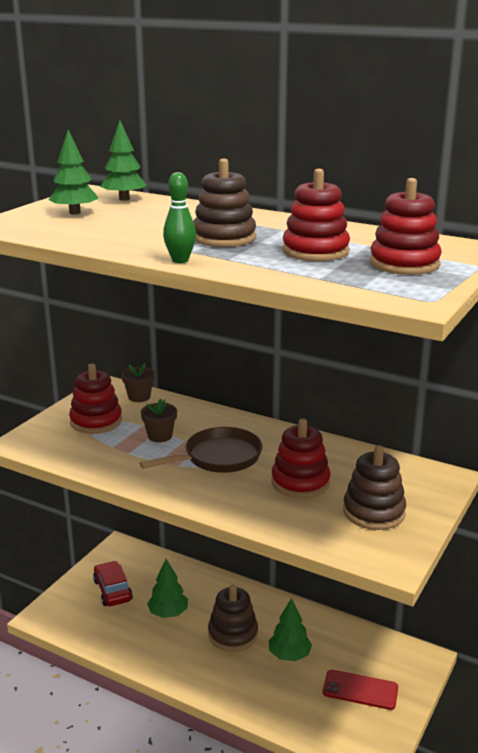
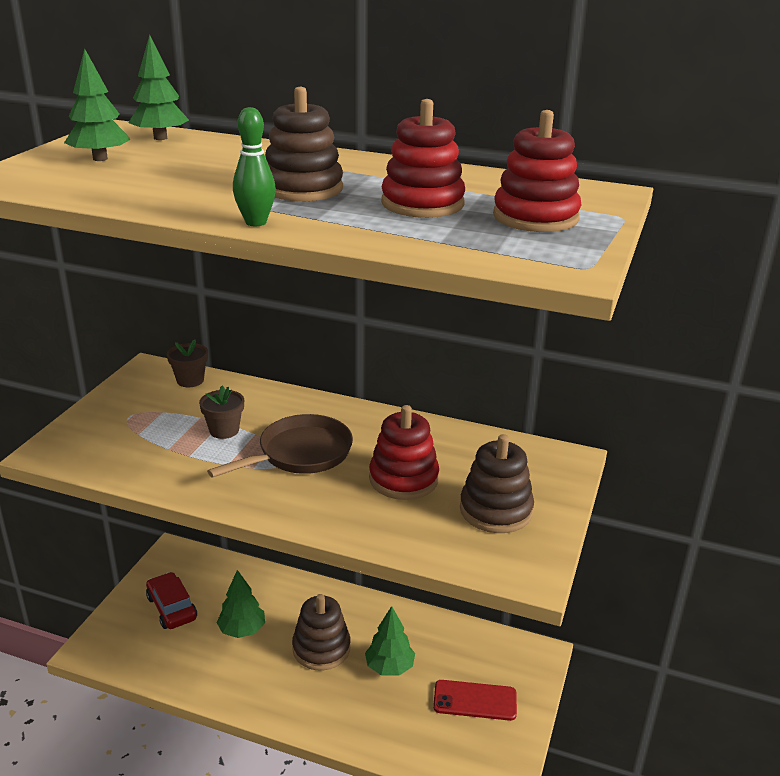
camera: 10 degrees left, 5 degrees up
(96, 421) = (141, 416): red stacking toy -> none

